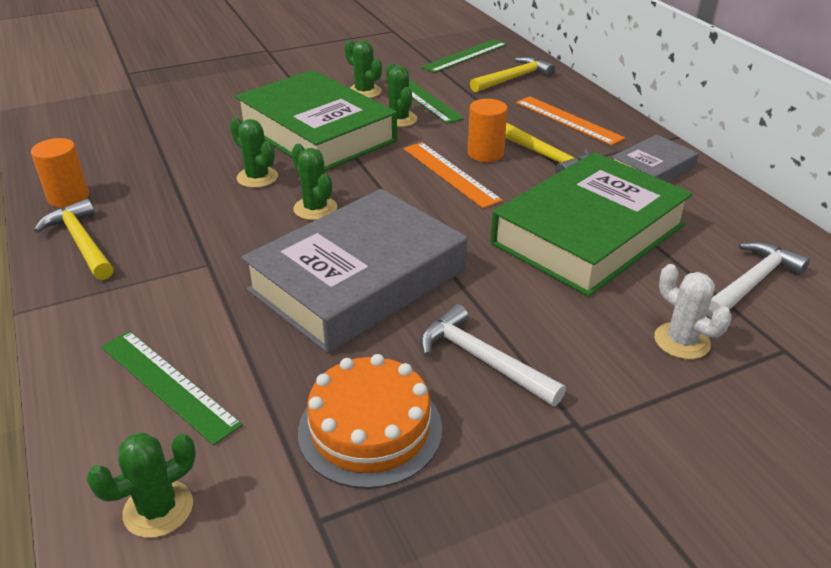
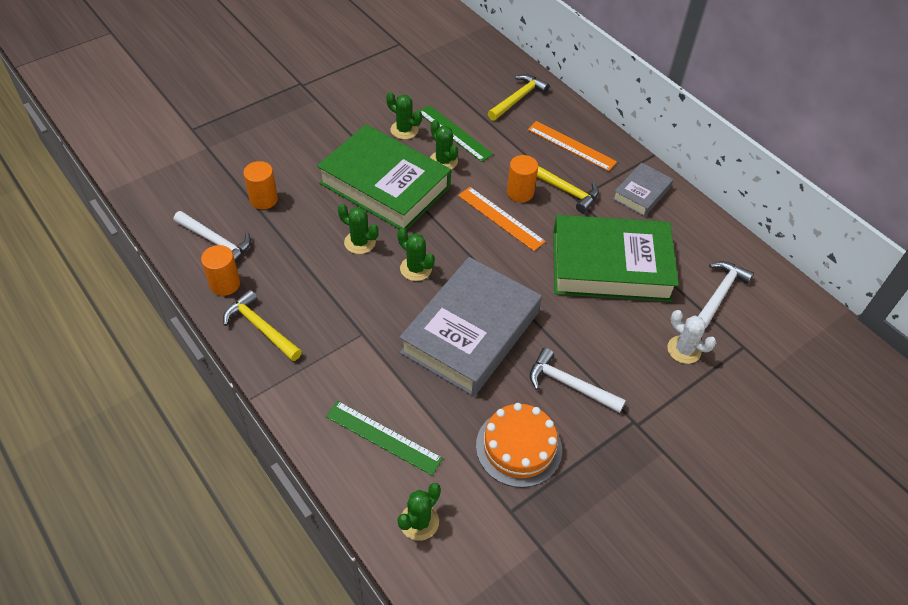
camera: 15 degrees left, 15 degrees up
(86, 160) = (216, 242): none -> white hammer
(166, 131) = (263, 199): none -> orange cylinder
(465, 56) = (471, 72): green ruler -> none
(588, 234) = (610, 265): green book -> green book turned 60 degrees clockwise

